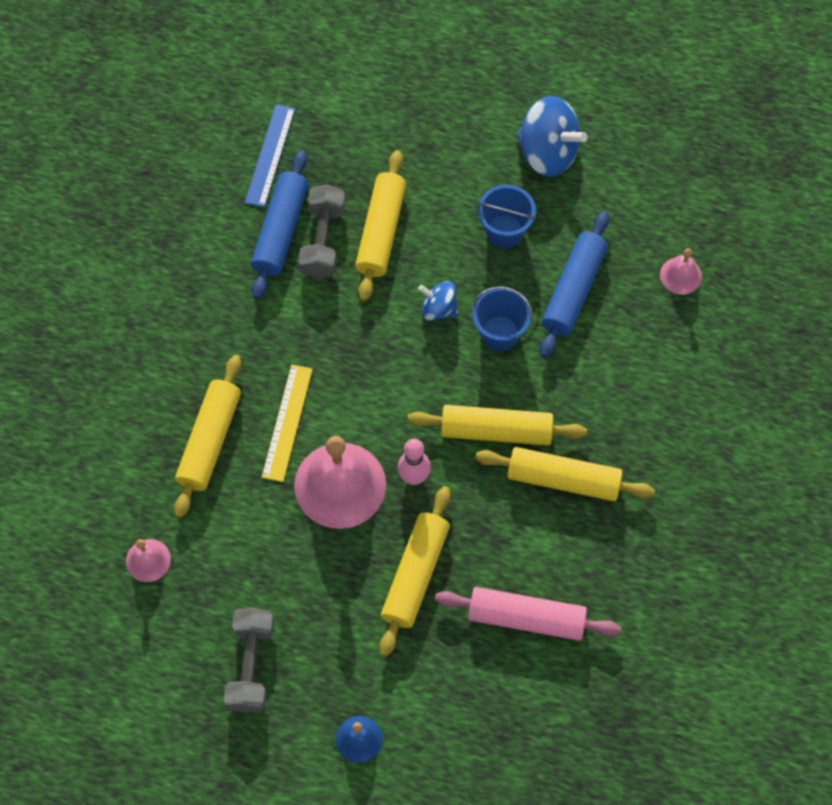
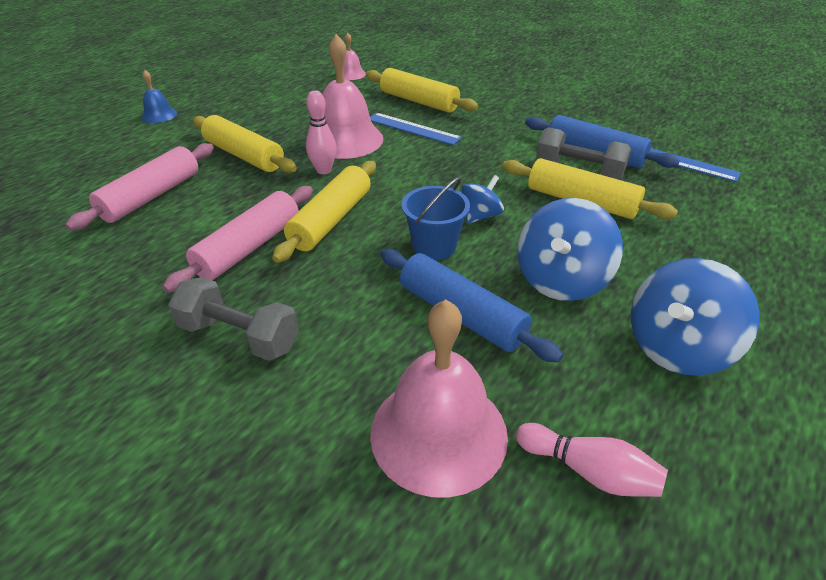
camera: 110 degrees right, 25 degrees down
(251, 665) = (250, 91): grey dumbbell -> grey dumbbell (239, 336)
(287, 422) = (413, 128): yellow ruler -> blue ruler
(504, 231) = (561, 280): blue bucket -> blue spinning top
(563, 479) = (249, 248): yellow rolling pin -> pink rolling pin
(670, 193) = (589, 471): none -> pink bowling pin
(680, 275) = (438, 433): pink bell -> pink bell, size x2.08

